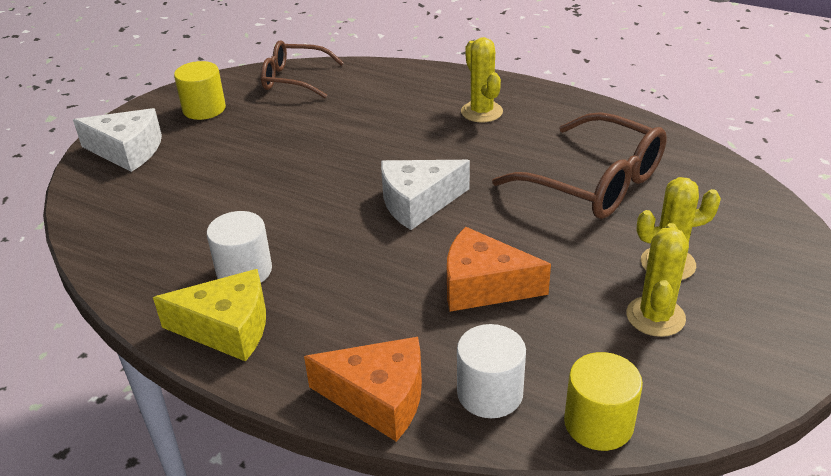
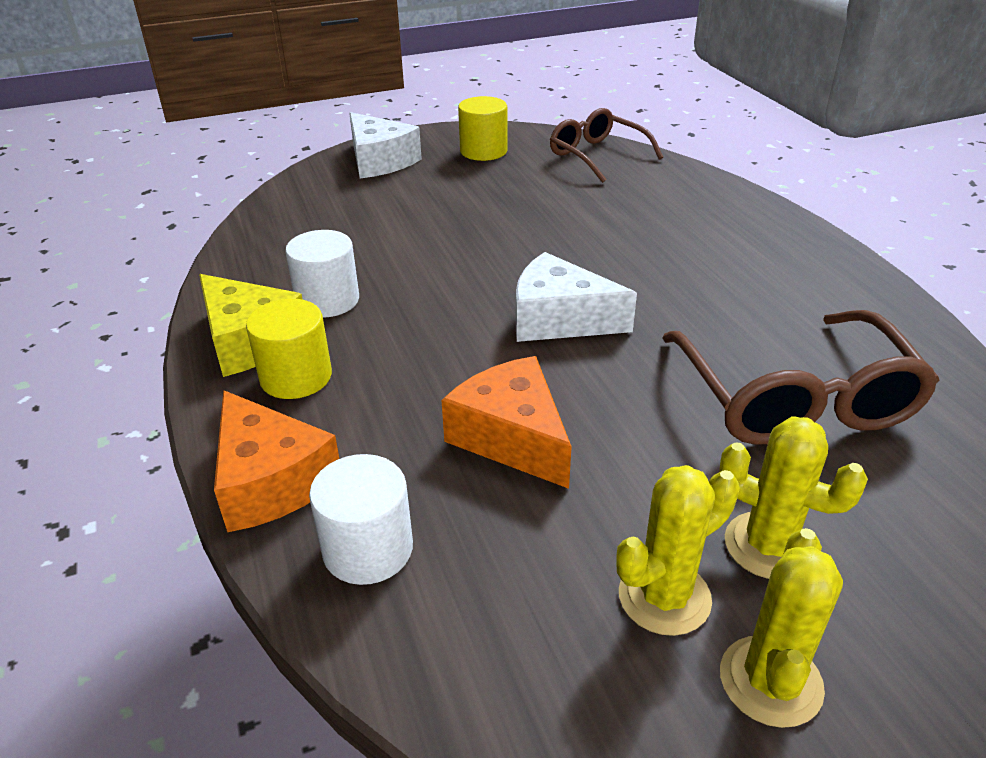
camera: 40 degrees right, 0 degrees up
(481, 112) = (753, 261): yellow cactus -> yellow cactus (770, 681)
(598, 423) = (428, 668): yellow cylinder -> yellow cylinder (296, 377)

